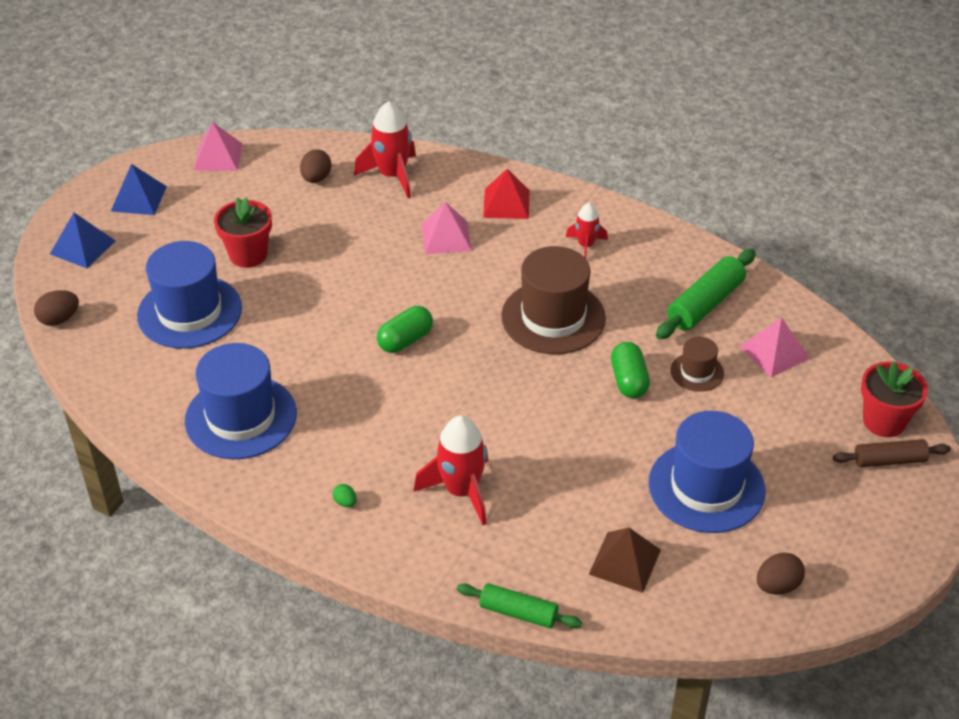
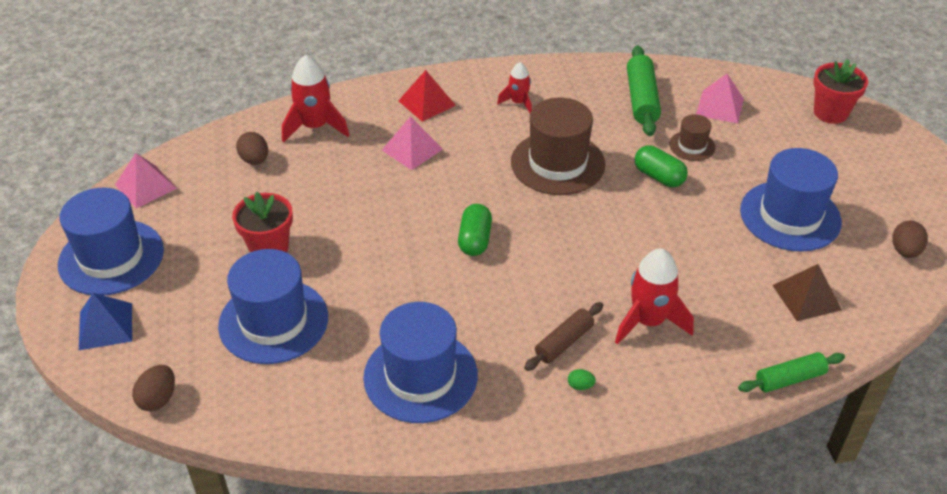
camera: 40 degrees left, 0 degrees up
(138, 198) = (111, 257): blue pyramid -> blue hat
(889, 460) = (862, 134): brown rolling pin -> brown rolling pin (564, 342)

